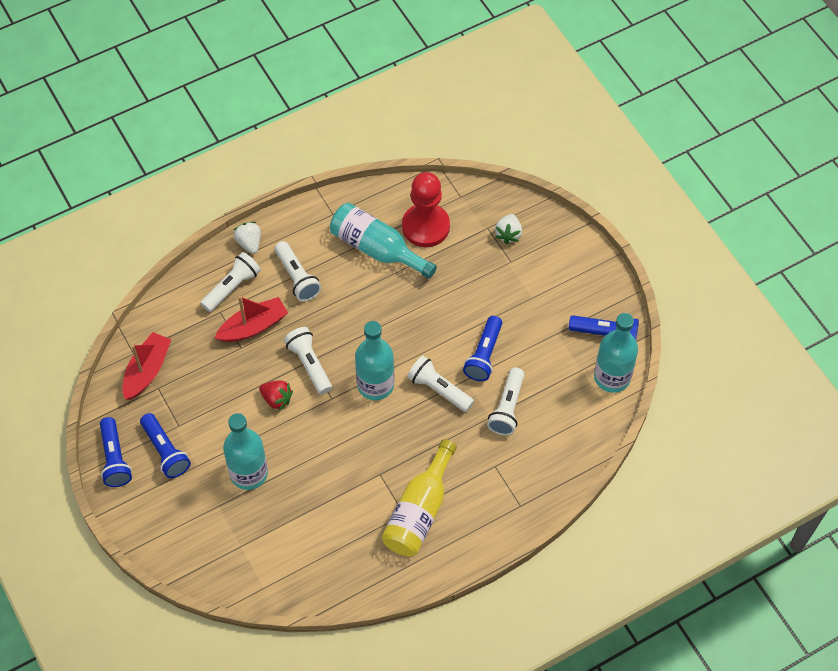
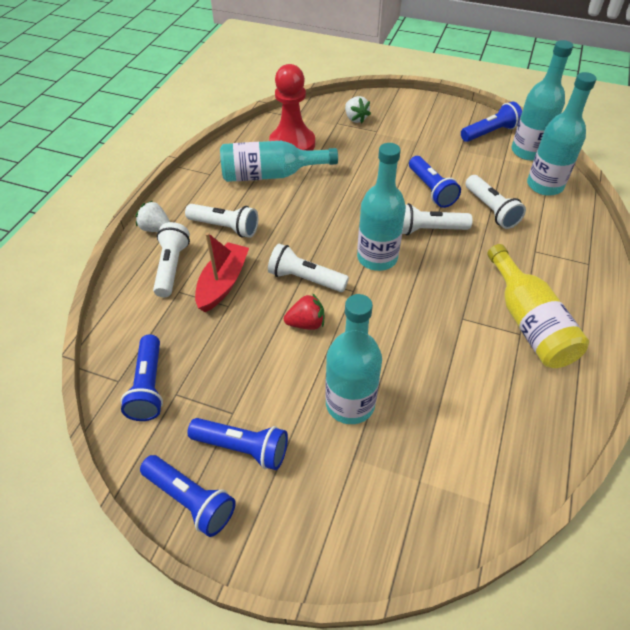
camera: 40 degrees left, 10 degrees down
(147, 371) = (149, 386): red boat -> blue flashlight
(580, 419) = (544, 185): none -> turquoise bottle

